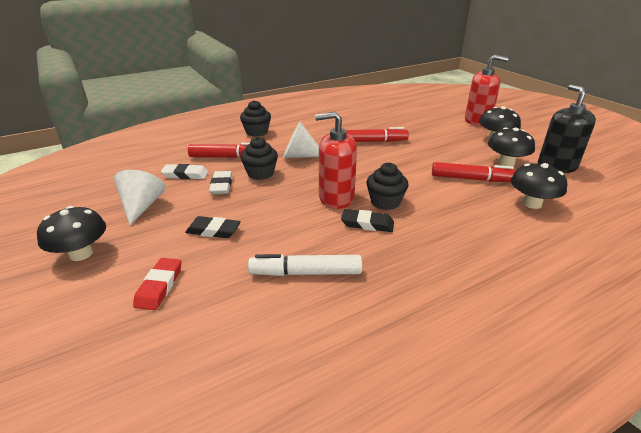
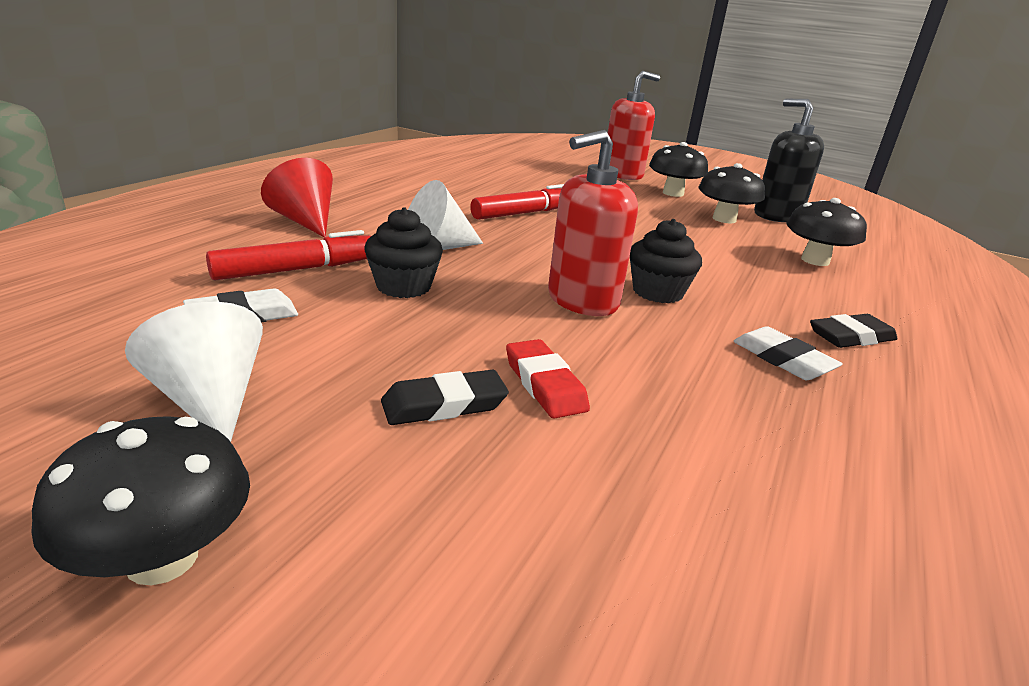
camera: 35 degrees left, 5 degrees down
(159, 286) = (475, 554): red eraser -> red eraser (544, 384)
(221, 185) = (351, 320): white eraser -> white eraser (783, 359)
(256, 132) = (305, 221): black cupcake -> red cone
(305, 273) = (699, 427): white marker -> none
(367, 224) = (678, 328): black eraser -> black eraser (851, 337)
(472, 179) = (716, 243): red marker -> none

